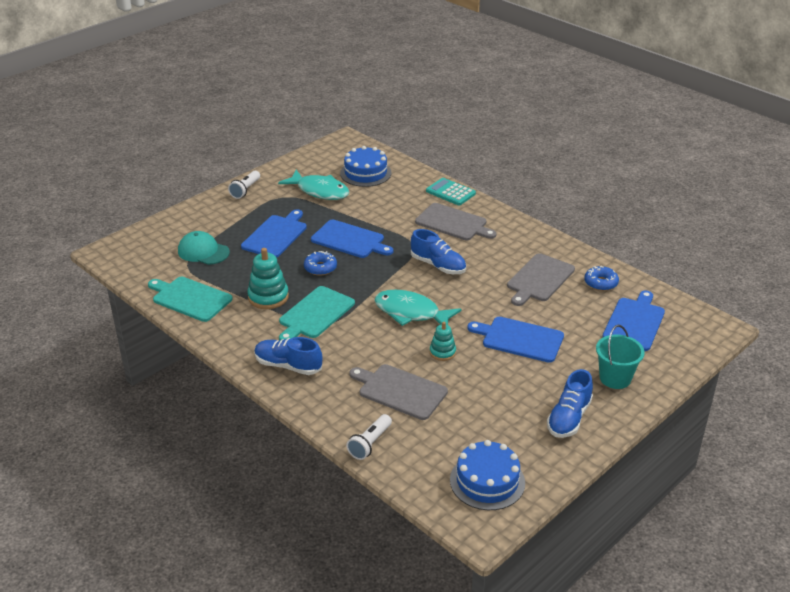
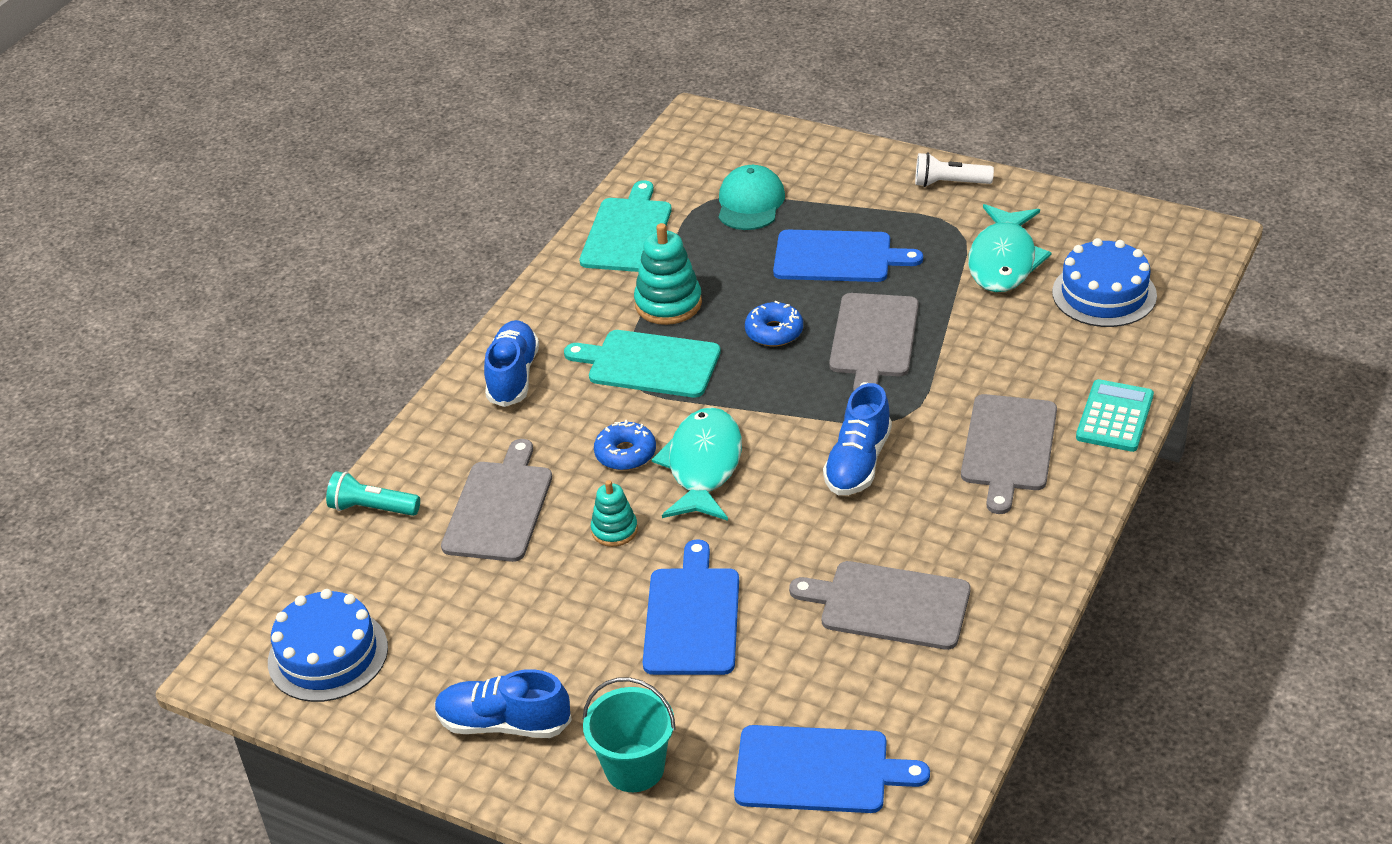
camera: 75 degrees right, 5 degrees up
(350, 240) = (873, 339): blue cutting board -> grey cutting board
(370, 443) = (372, 508): white flashlight -> turquoise flashlight
(600, 283) = (926, 697): blue donut -> blue donut (625, 453)

